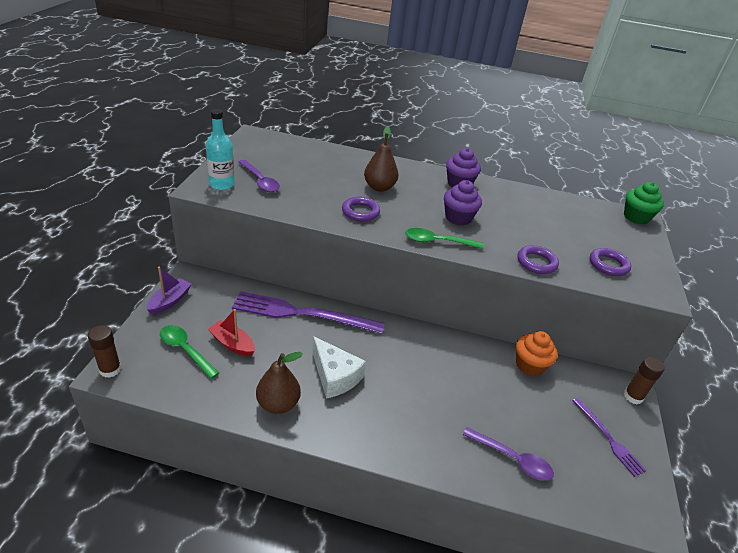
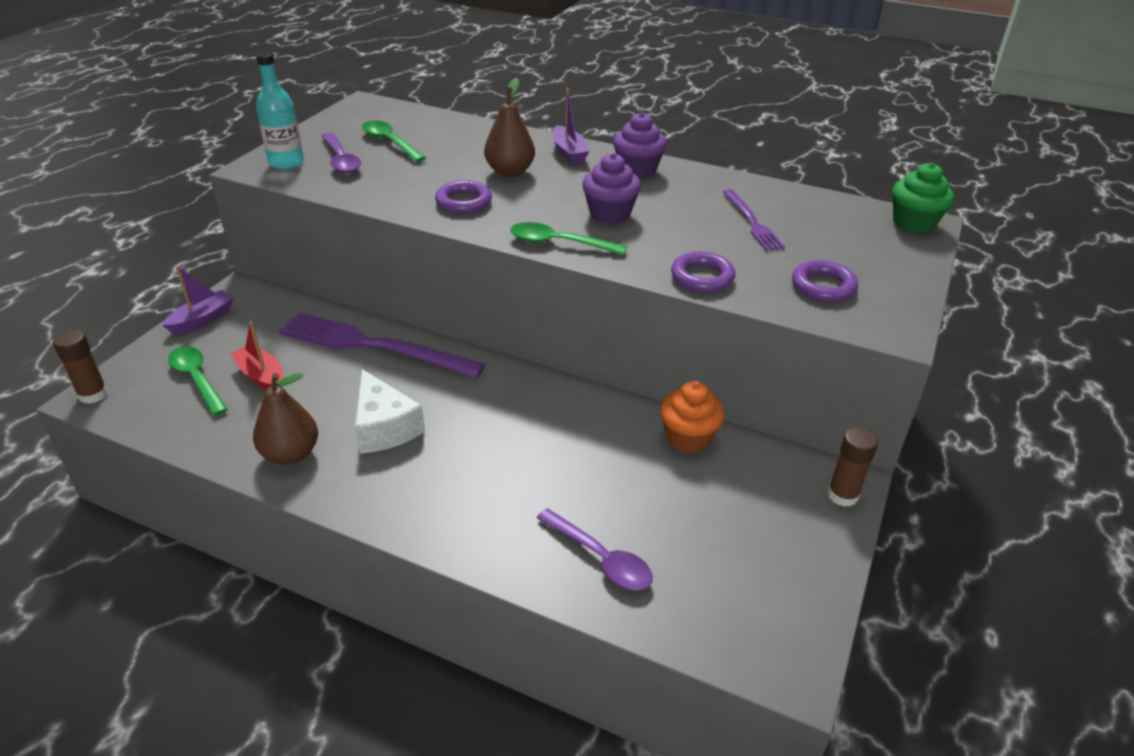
camera: 15 degrees right, 0 degrees up
(287, 166) = (390, 142): none -> green spoon
(410, 171) = (569, 152): none -> purple boat
(608, 438) = (771, 548): purple fork -> purple fork (752, 222)

